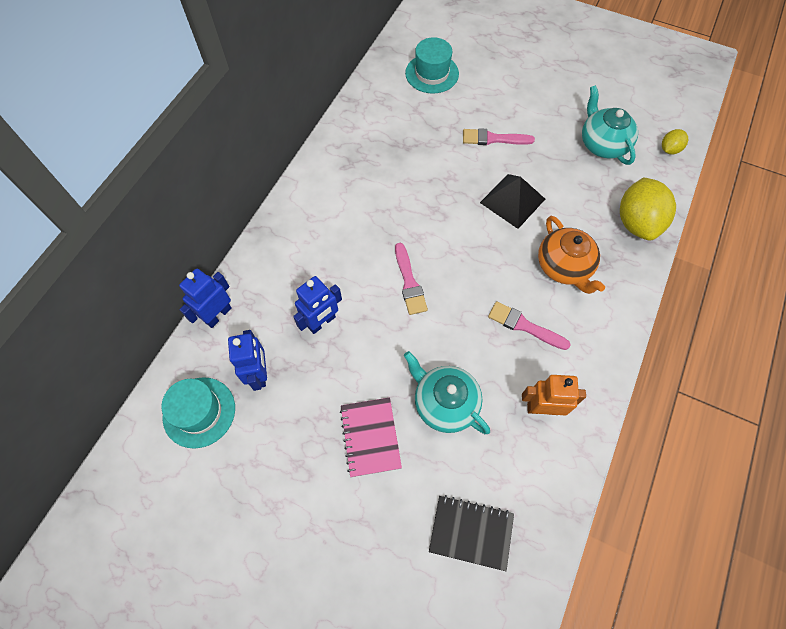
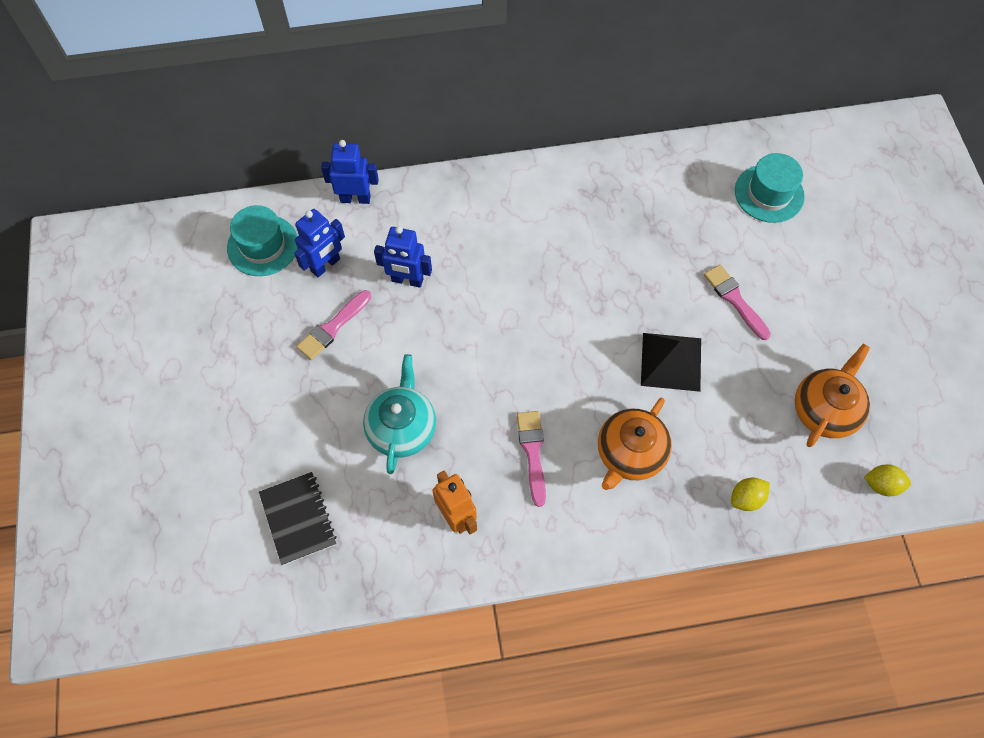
camera: 55 degrees right, 0 degrees up
(370, 437) = (329, 387): pink notebook -> none
(409, 282) = (501, 325): pink brush -> pink brush (332, 327)
(602, 144) = (824, 410): turquoise teapot -> orange teapot
(637, 222) = (746, 498): yellow lemon -> yellow lemon, size x0.49

